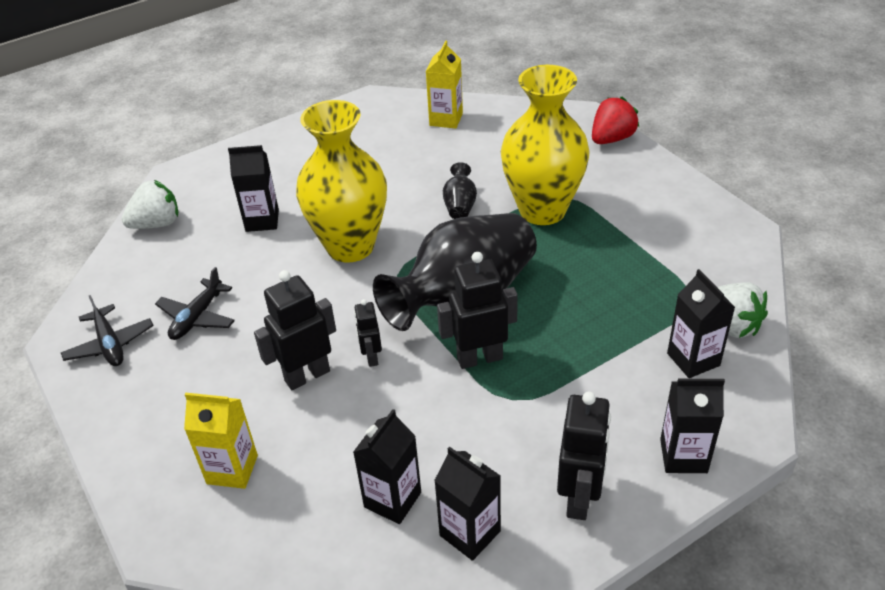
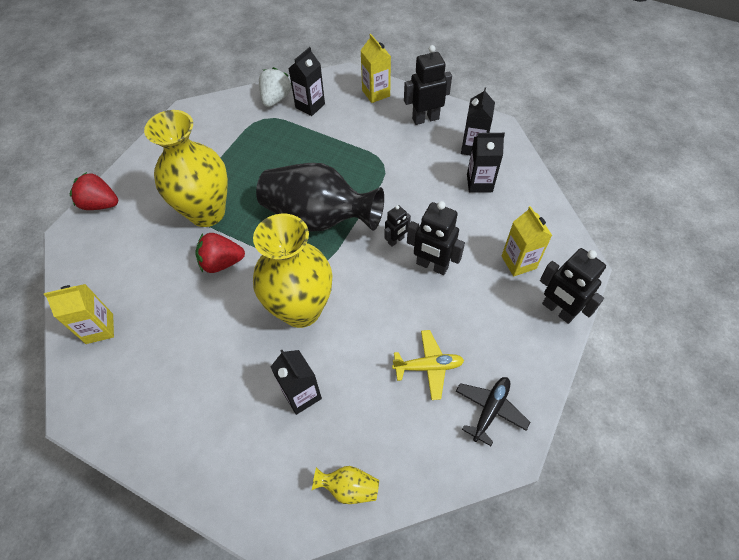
camera: 120 degrees left, 15 degrees up
(157, 224) = (348, 487): white strawberry -> yellow vase
(197, 317) = (428, 367): black plane -> yellow plane
(460, 205) = (222, 262): black vase -> red strawberry
(479, 358) = (363, 189): black robot -> black robot (558, 310)
(683, 456) = (376, 93): black carton -> yellow carton

